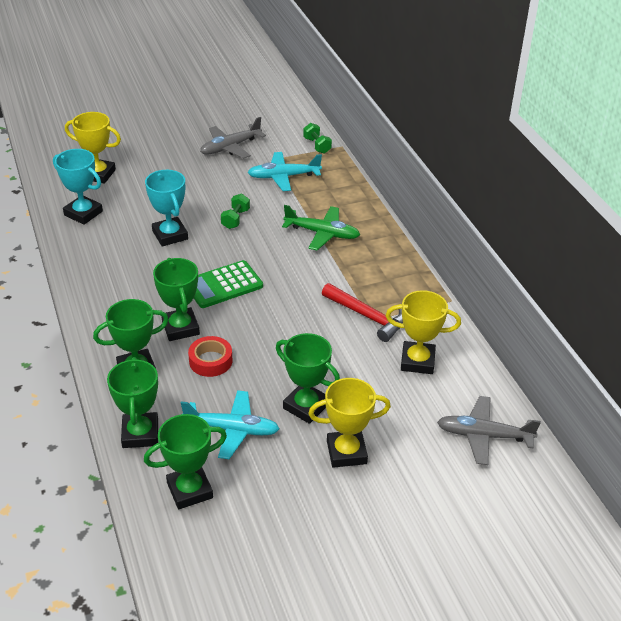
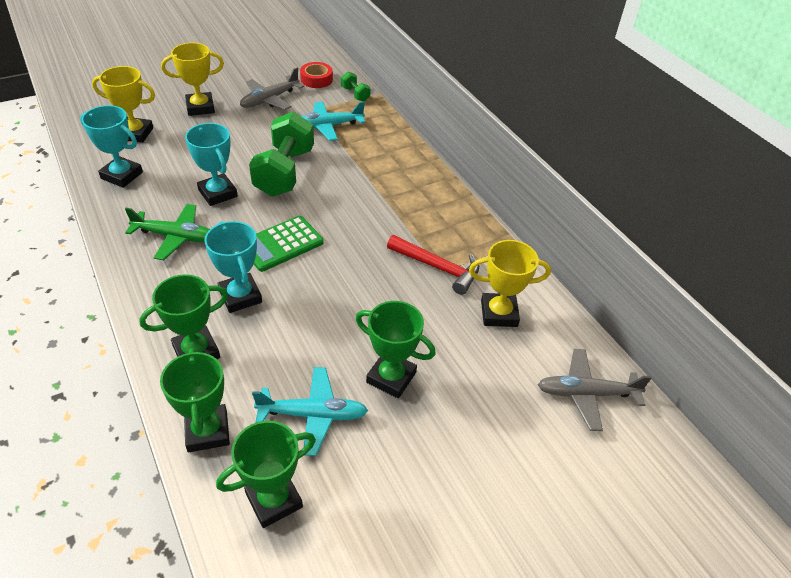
camera: 10 degrees left, 5 degrees up
(180, 328) = (240, 296): green trophy -> turquoise trophy
(210, 361) = (278, 332): red tape -> red tape (316, 79)
(235, 219) = (284, 172): green dumbbell -> green dumbbell, size x2.23
(322, 233) = (375, 182): green plane -> green plane (175, 237)
(346, 452) = (445, 430): yellow trophy -> yellow trophy (200, 107)

